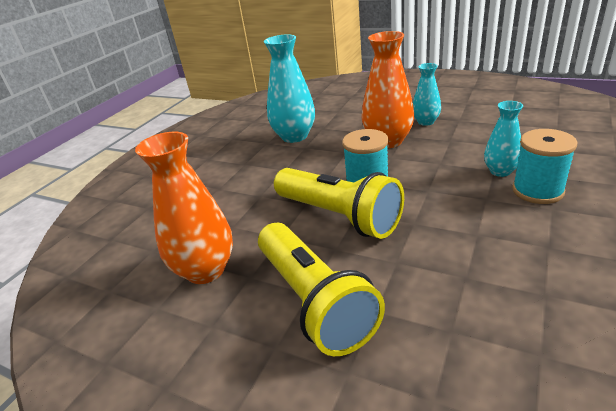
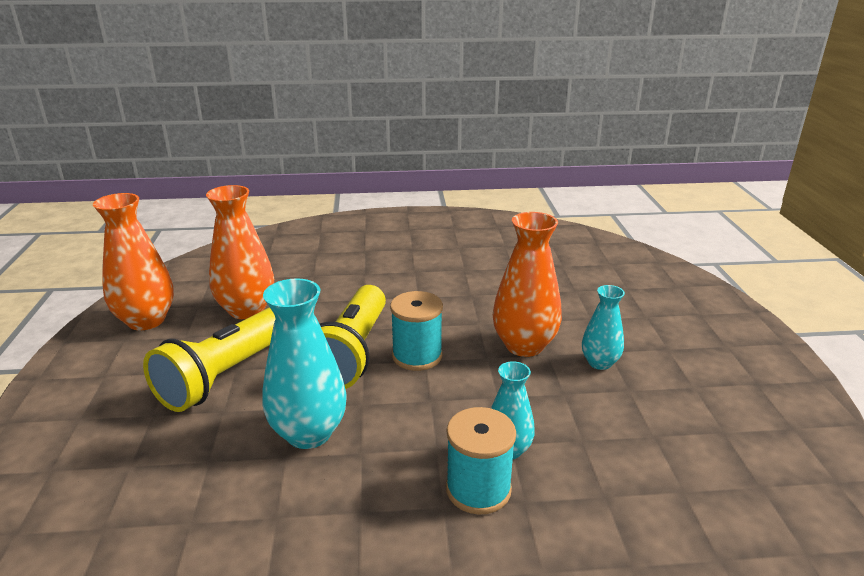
camera: 55 degrees right, 5 degrees down
(141, 361) = (146, 320): none -> orange vase
(294, 136) = (490, 281): turquoise vase -> turquoise vase (309, 433)

